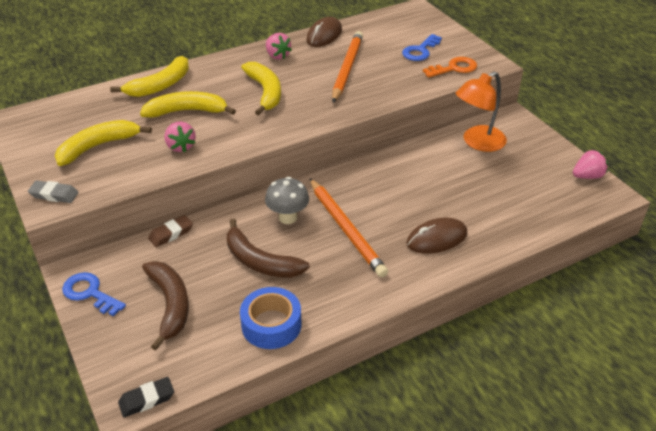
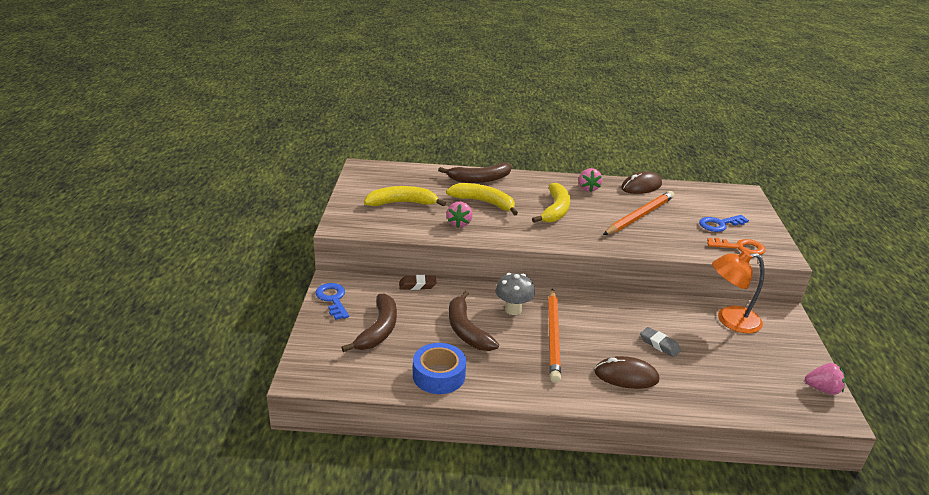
camera: 30 degrees right, 10 degrees down
(54, 195) = (348, 222): grey eraser -> grey eraser (659, 344)
(147, 399) = (314, 381): black eraser -> none
(160, 85) = (479, 179): yellow banana -> brown banana

